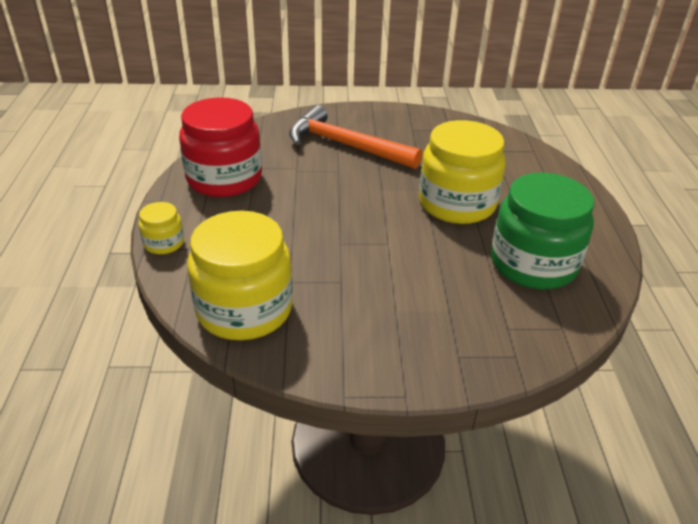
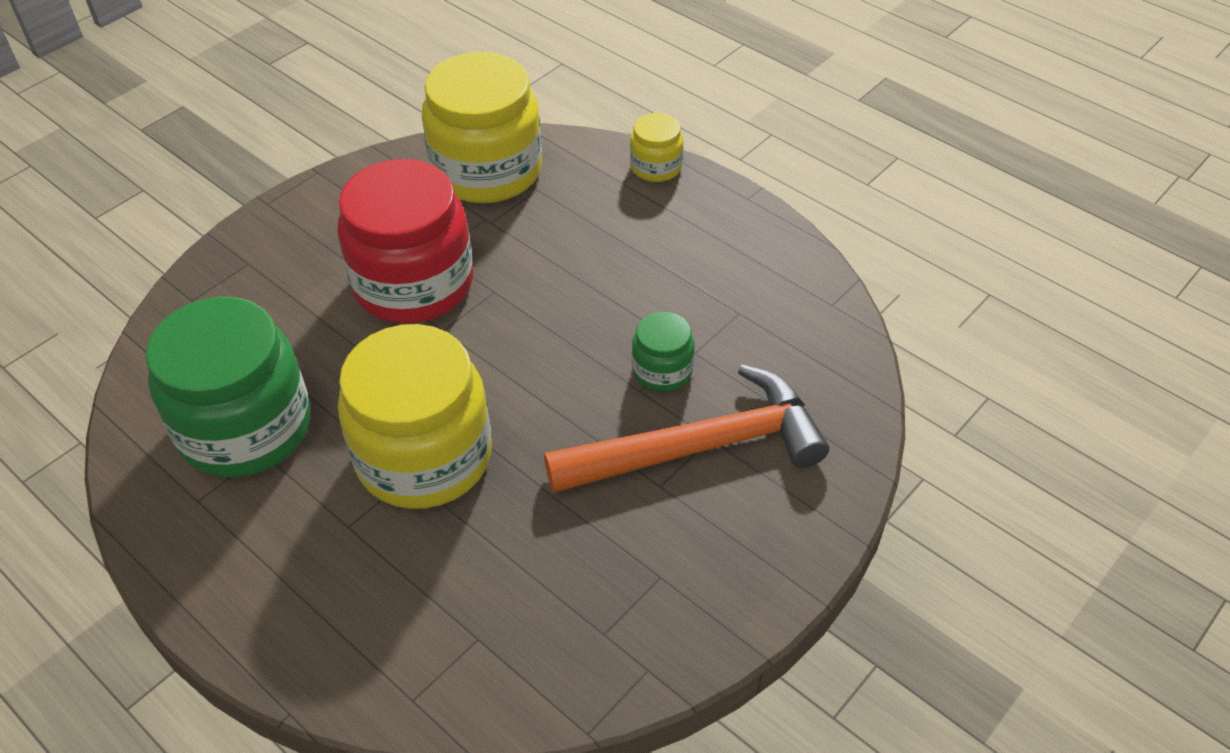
camera: 135 degrees right, 10 degrees up
(224, 178) = (740, 271): red jar -> red jar (413, 284)
(319, 171) = (662, 370): none -> green jar

